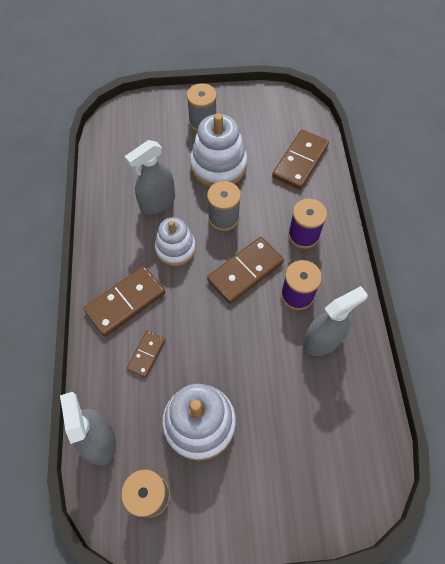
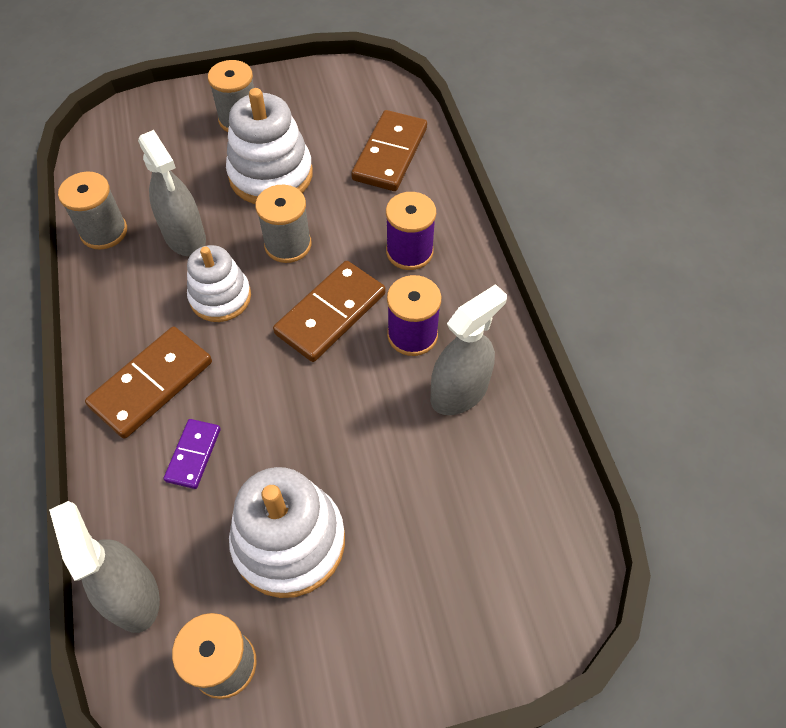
camera: 10 degrees left, 5 degrees down
(106, 191) = (104, 232): none -> grey spool
(146, 354) = (193, 455): brown domino -> purple domino
(157, 202) = (185, 237): grey spray bottle -> grey spray bottle turned 75 degrees counterclockwise

